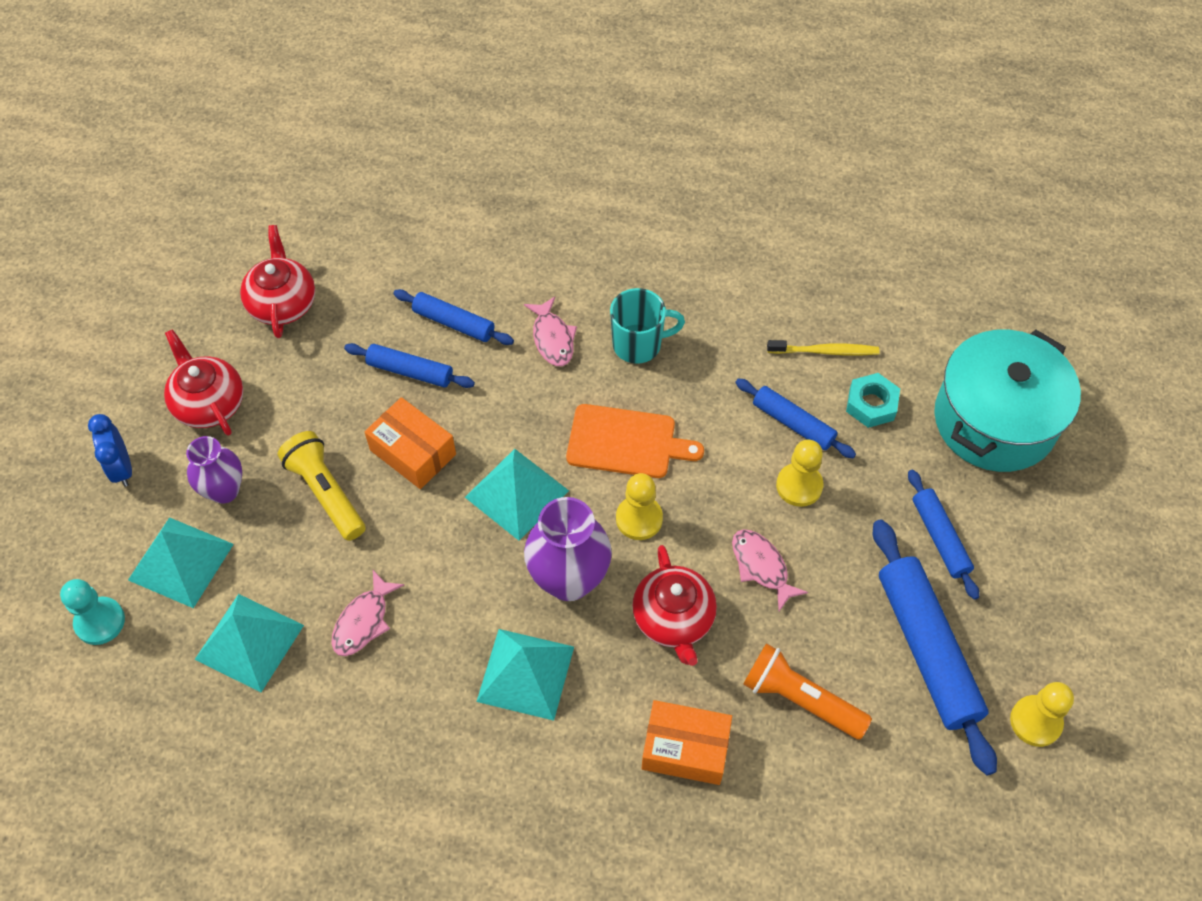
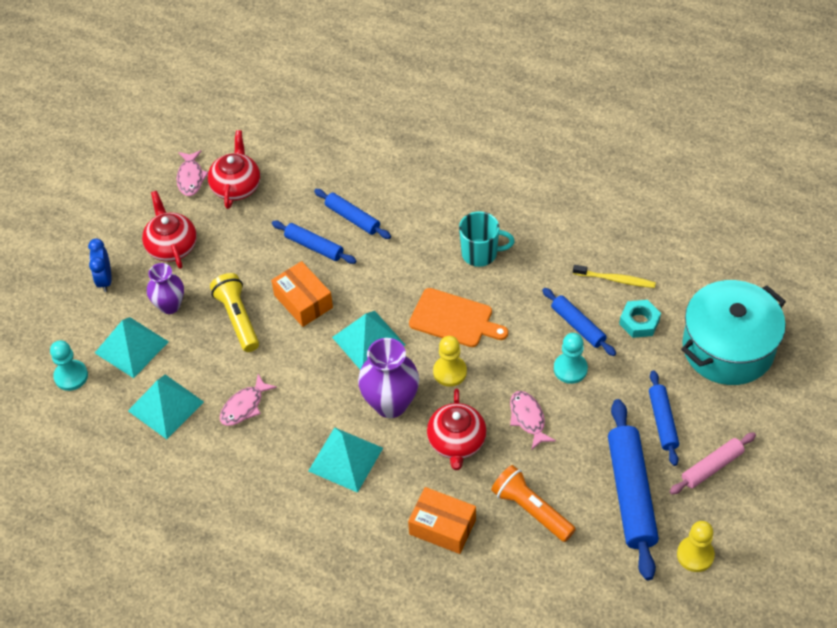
camera: 15 degrees right, 5 degrees down
(552, 338) = (420, 239): pink fish -> pink fish (191, 178)
(799, 486) = (570, 369): yellow pawn -> turquoise pawn
(1021, 591) = (712, 467): none -> pink rolling pin

